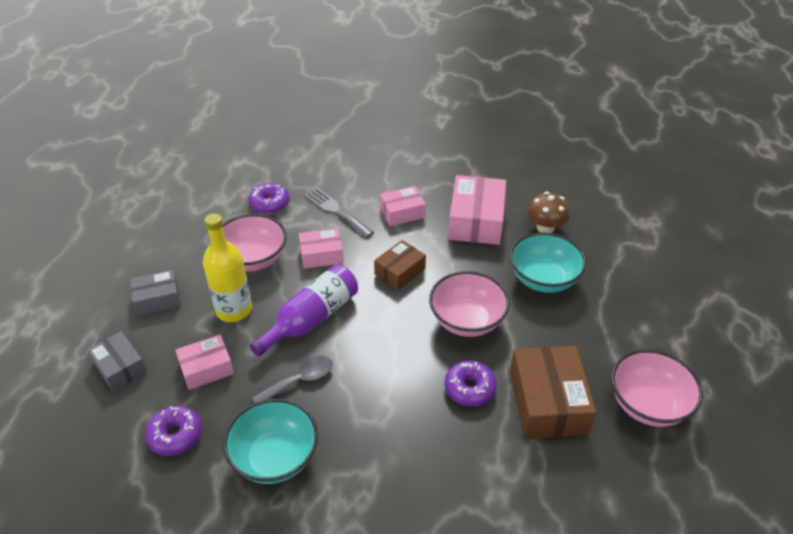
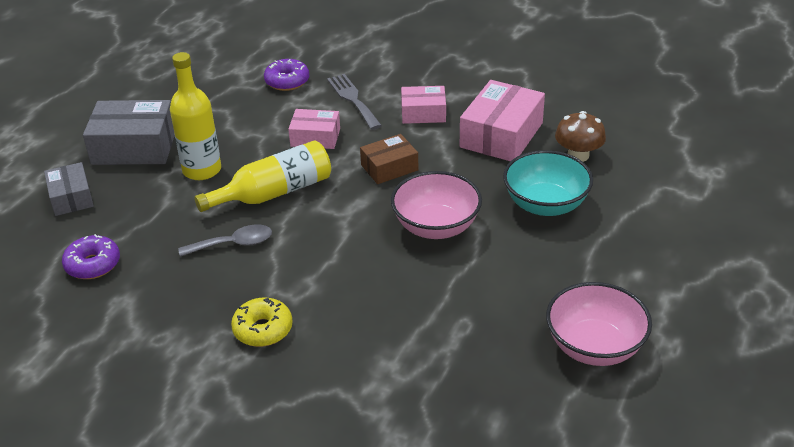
camera: 20 degrees right, 5 degrees down
(158, 299) = (134, 147): grey box -> grey box, size x1.67
(206, 368) = (150, 215): pink box -> none
(253, 259) = (244, 129): pink bowl -> none
(275, 457) = (175, 304): turquoise bowl -> none
(311, 318) = (274, 192): purple bottle -> yellow bottle
(369, 463) = (263, 329): none -> yellow donut
(469, 388) = (403, 288): purple donut -> none
(548, 402) = (481, 319): brown box -> none

